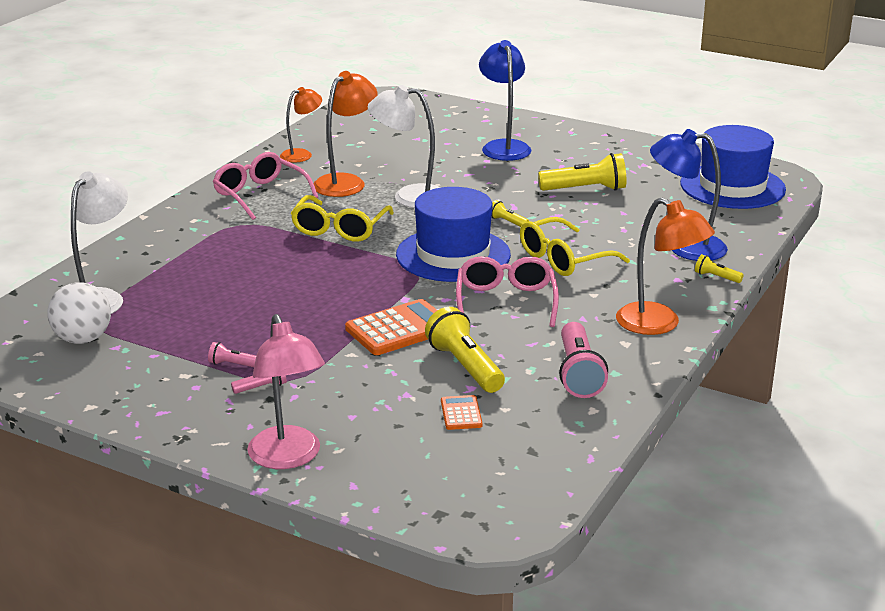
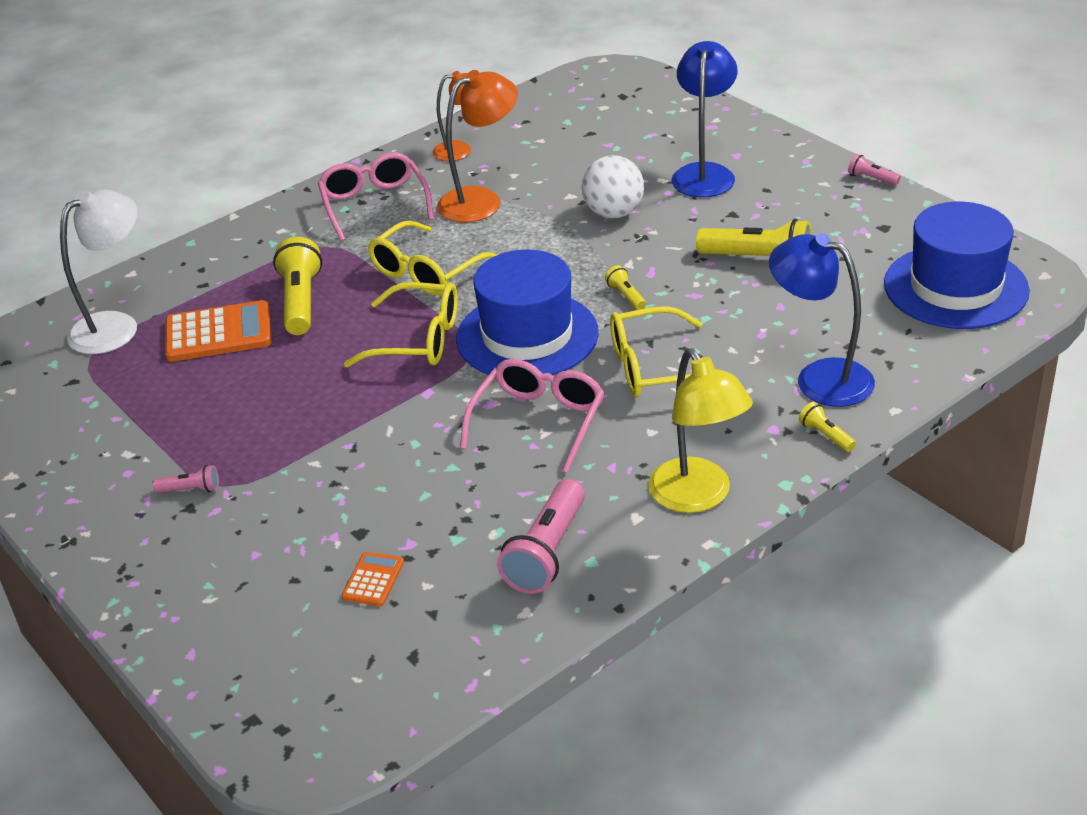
camera: 25 degrees right, 10 degrees up
(83, 339) = (63, 380): white ball -> white ball (613, 213)
(233, 364) = (184, 450): pink flashlight -> pink flashlight (871, 178)
(288, 458) = (152, 597): pink lamp -> none
(368, 269) = (417, 340): none -> yellow glasses
(399, 329) = (391, 437): orange calculator -> orange calculator (218, 333)
(409, 196) = (537, 235): white lamp -> none
(465, 366) = (425, 510): yellow flashlight -> yellow flashlight (301, 301)
(659, 324) = (698, 497): orange lamp -> yellow lamp

